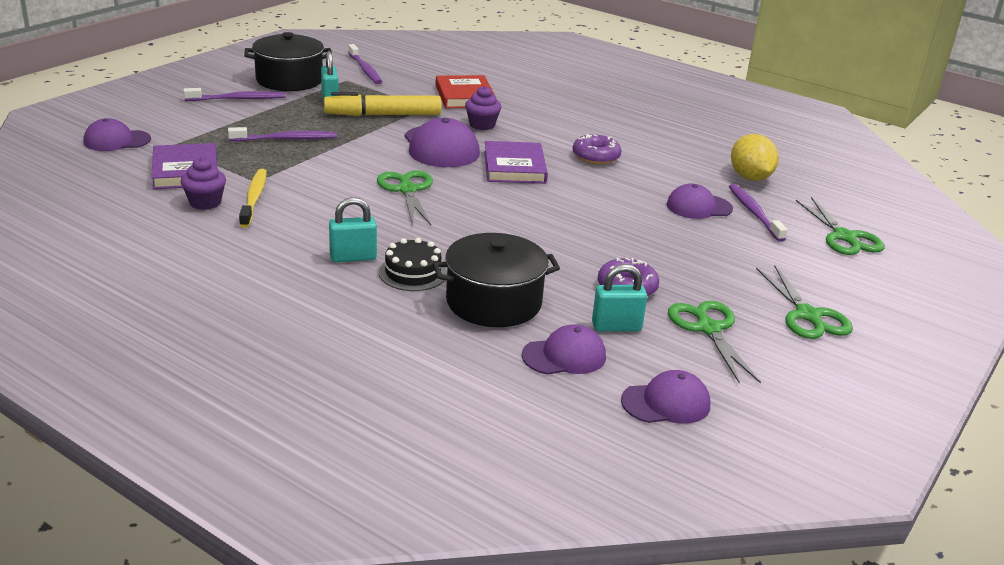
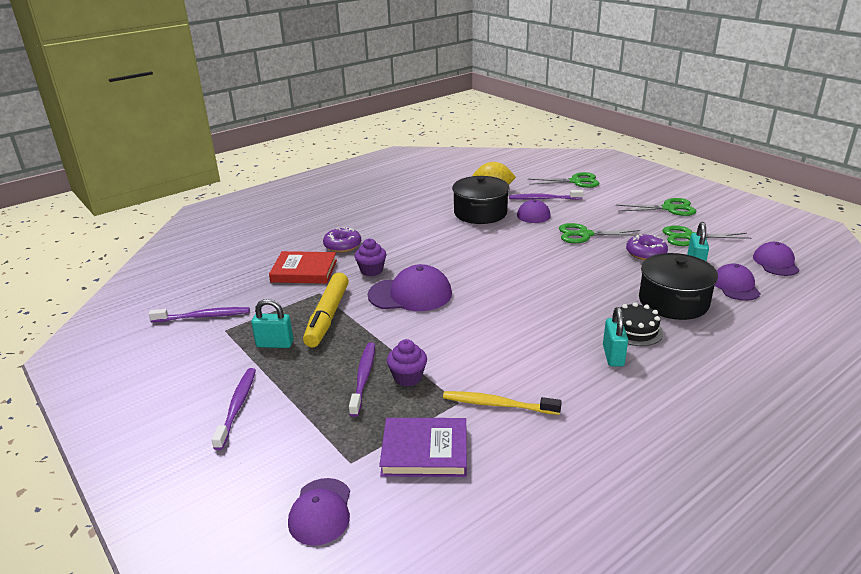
camera: 70 degrees left, 0 degrees up
(205, 202) = (503, 437): purple cupcake -> purple cupcake (408, 377)
(289, 80) = (202, 367): black pot -> black pot (480, 213)
(407, 190) = (492, 319): green scissors -> green scissors (585, 234)
(514, 167) = (458, 267): purple book -> none
(596, 157) = (448, 234): purple donut -> purple donut (342, 245)

